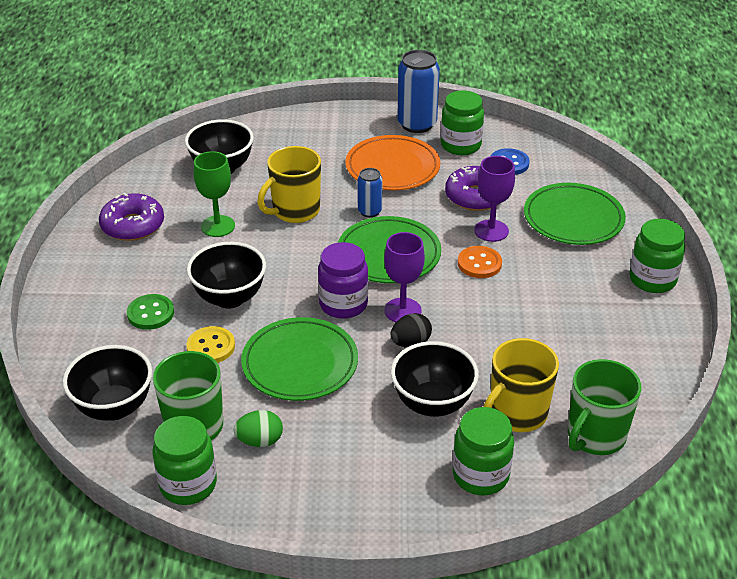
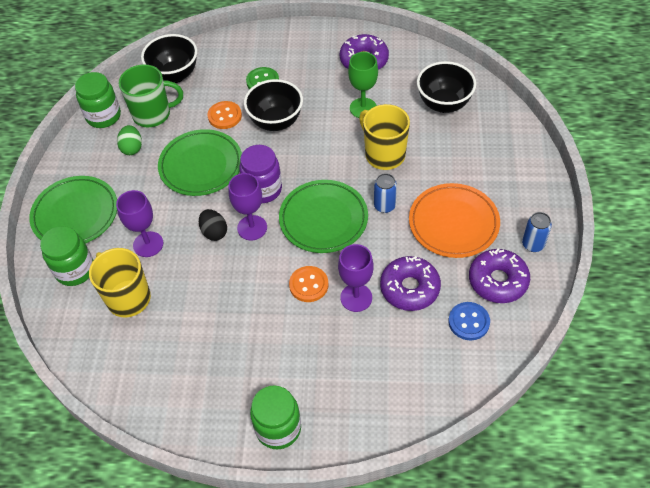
camera: 95 degrees right, 15 degrees up
(211, 347) = (225, 116): yellow button -> orange button
(417, 124) = (533, 244): blue can -> blue can, size x0.56
(432, 404) = (148, 244): black bowl -> purple goblet
(460, 145) = (498, 281): green jar -> purple donut
(573, 219) = (375, 370): green plate -> green plate (75, 214)
(595, 436) = (95, 349): green mug -> none

